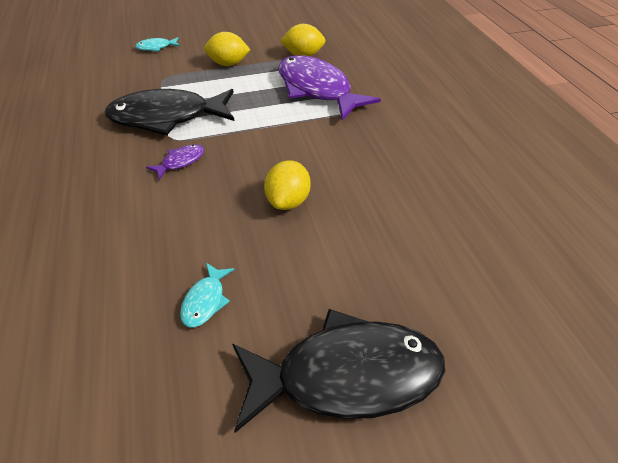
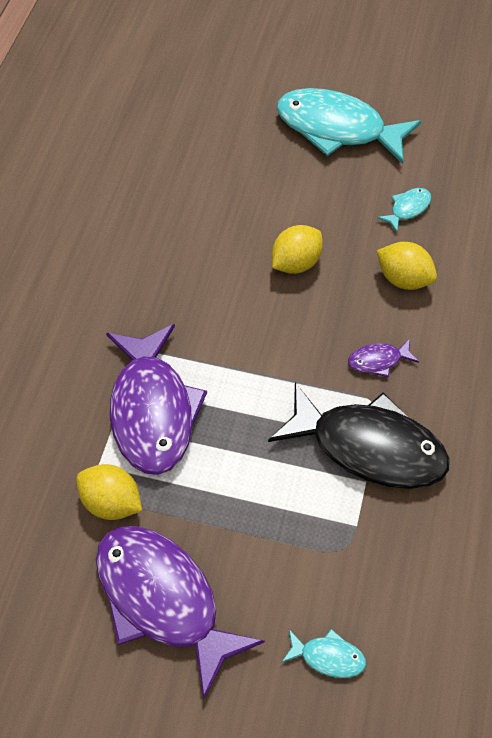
camera: 150 degrees left, 10 degrees up
(228, 64) = (234, 537): yellow lemon -> yellow lemon (403, 279)
(249, 39) = (163, 600): none -> purple fish
(347, 375) = (337, 129): black fish -> turquoise fish

